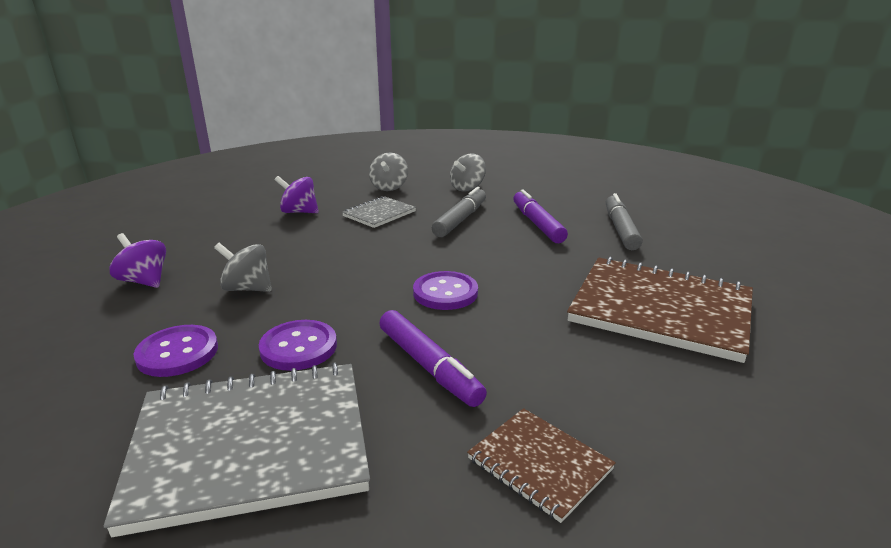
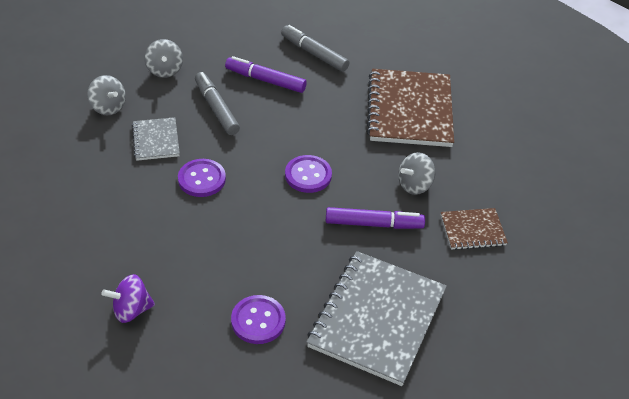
camera: 55 degrees left, 20 degrees up
(247, 288) = (204, 260): grey spinning top -> grey spinning top (414, 185)
(298, 347) = (305, 265): purple button -> purple button (202, 179)
(299, 212) = (96, 179): purple spinning top -> none
(660, 310) = (409, 110): brown notebook -> brown notebook turned 60 degrees counterclockwise

